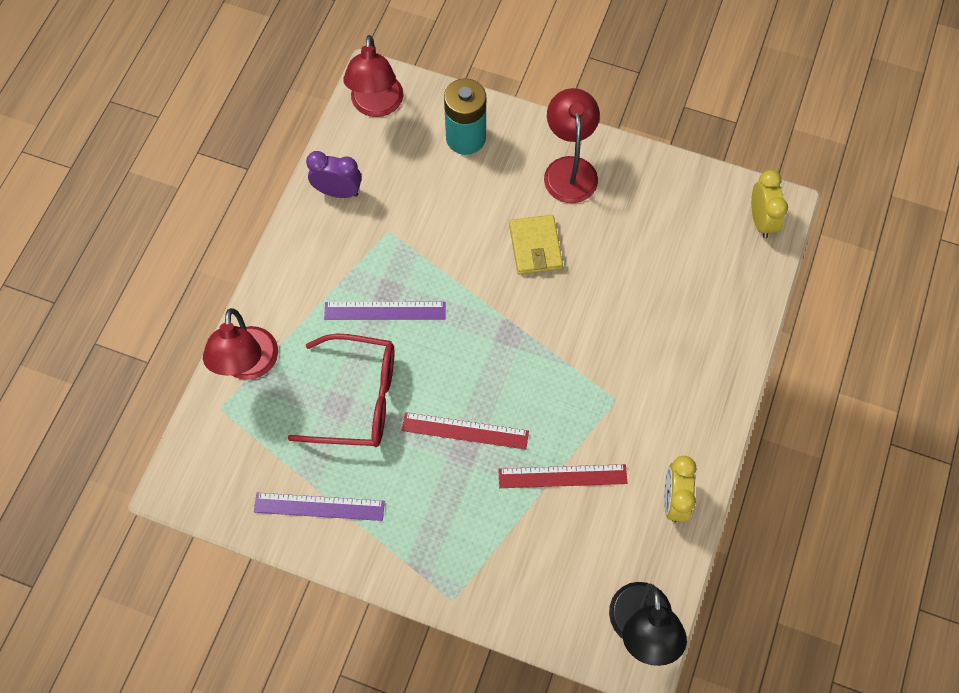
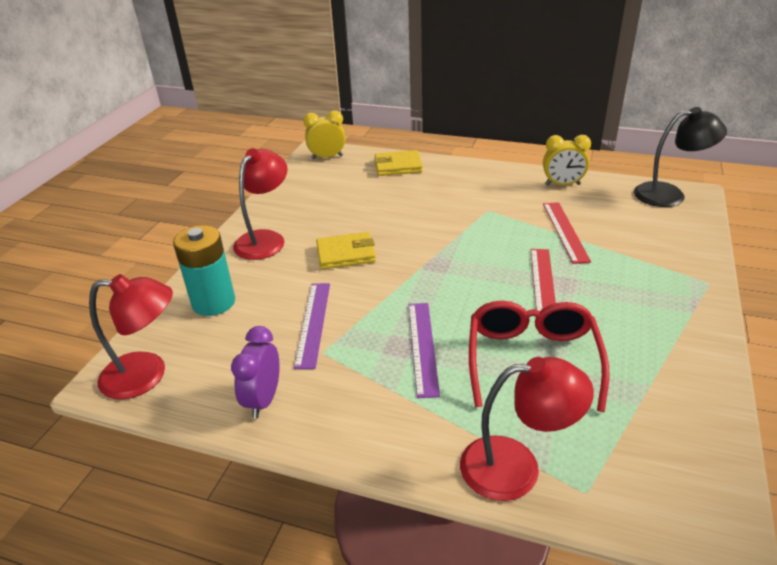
camera: 90 degrees left, 30 degrees down
(319, 506) = (669, 380): purple ruler -> purple ruler (313, 323)
(569, 169) = (265, 239): red lamp -> red lamp turned 120 degrees clockwise
(732, 305) = (398, 166): none -> yellow wallet

